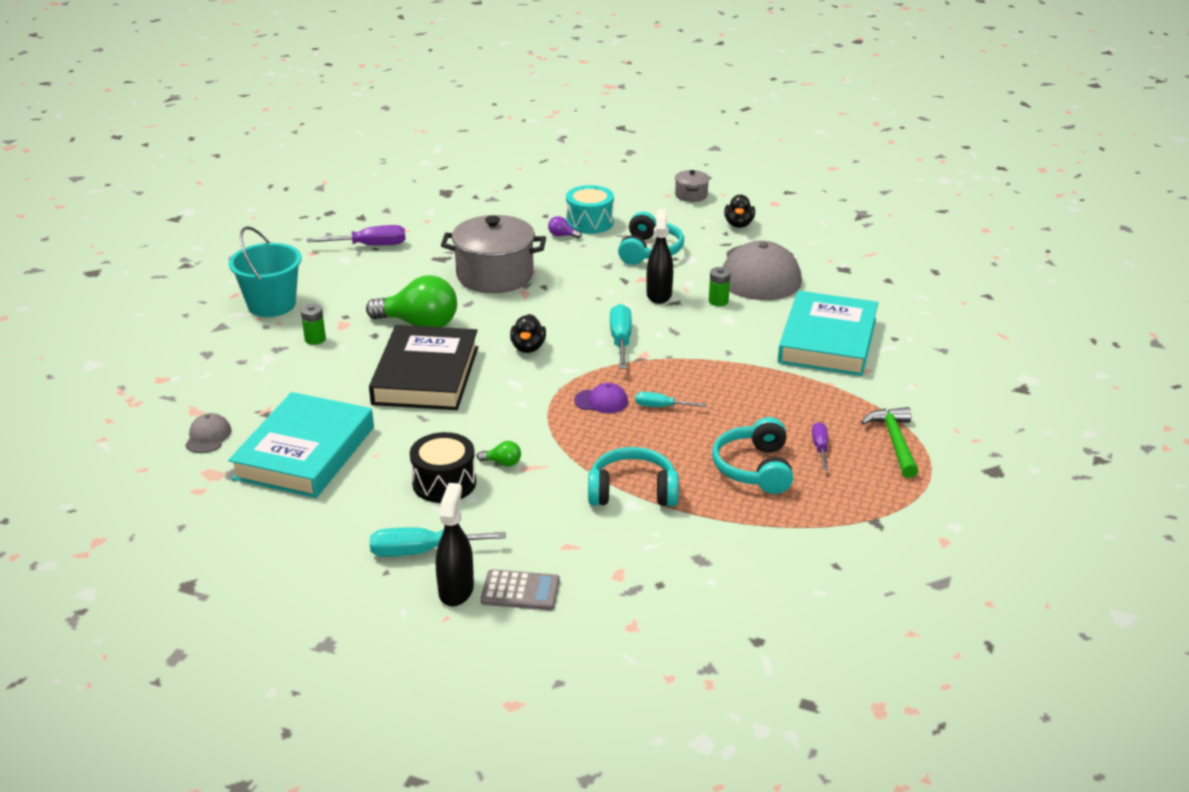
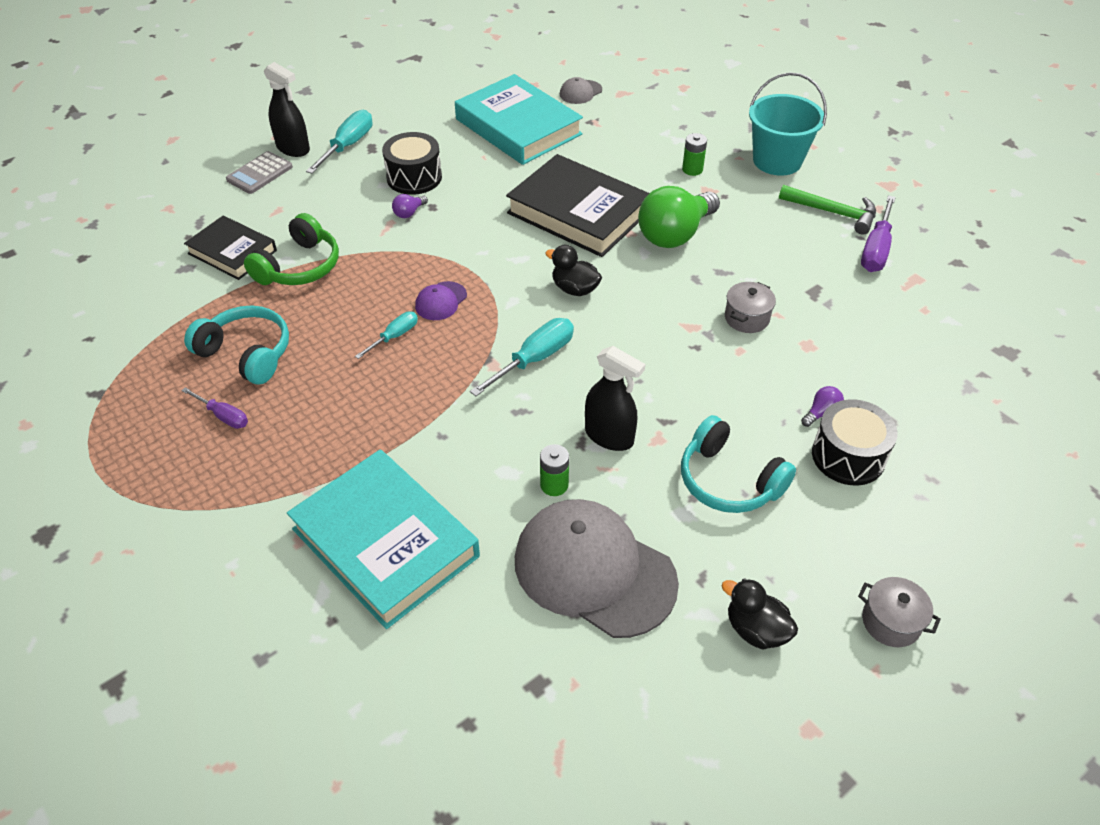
camera: 120 degrees right, 15 degrees up
(208, 436) = (580, 92): grey cap -> grey cap turned 105 degrees clockwise
(495, 275) = (747, 318): grey pot -> grey pot, size x0.47
(502, 463) = (409, 213): green light bulb -> purple light bulb
(590, 222) = (848, 456): turquoise drum -> black drum
(621, 341) = (534, 359): turquoise screwdriver -> turquoise screwdriver turned 75 degrees counterclockwise
(632, 491) = (299, 267): turquoise headphones -> green headphones
(653, 542) = (232, 252): none -> black book
(895, 442) = (169, 481): green hammer -> green hammer (833, 213)

